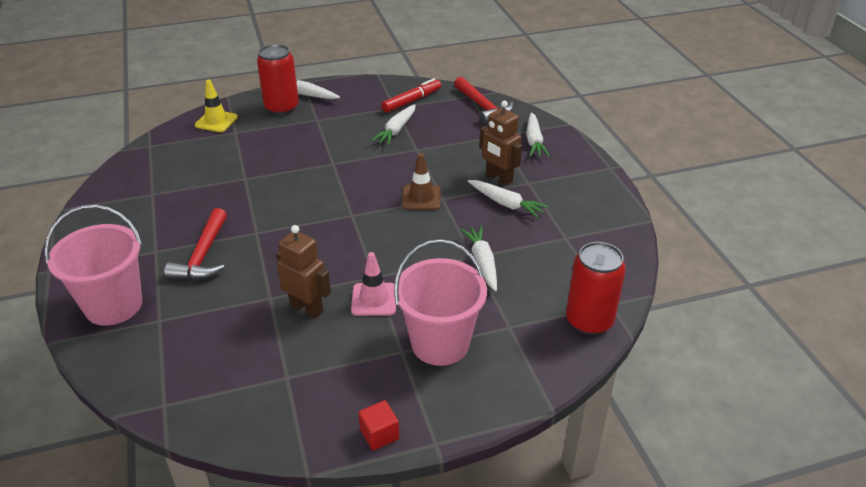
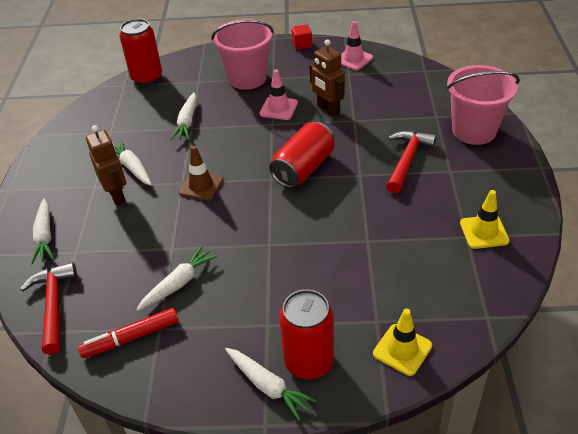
camera: 160 degrees left, 5 degrees up
(135, 199) = (484, 232): none -> yellow traffic cone
(282, 411) = (353, 59): none -> pink traffic cone
(319, 230) = (303, 168): none -> red can
(534, 141) = (45, 236): white carrot -> white carrot turned 150 degrees clockwise

